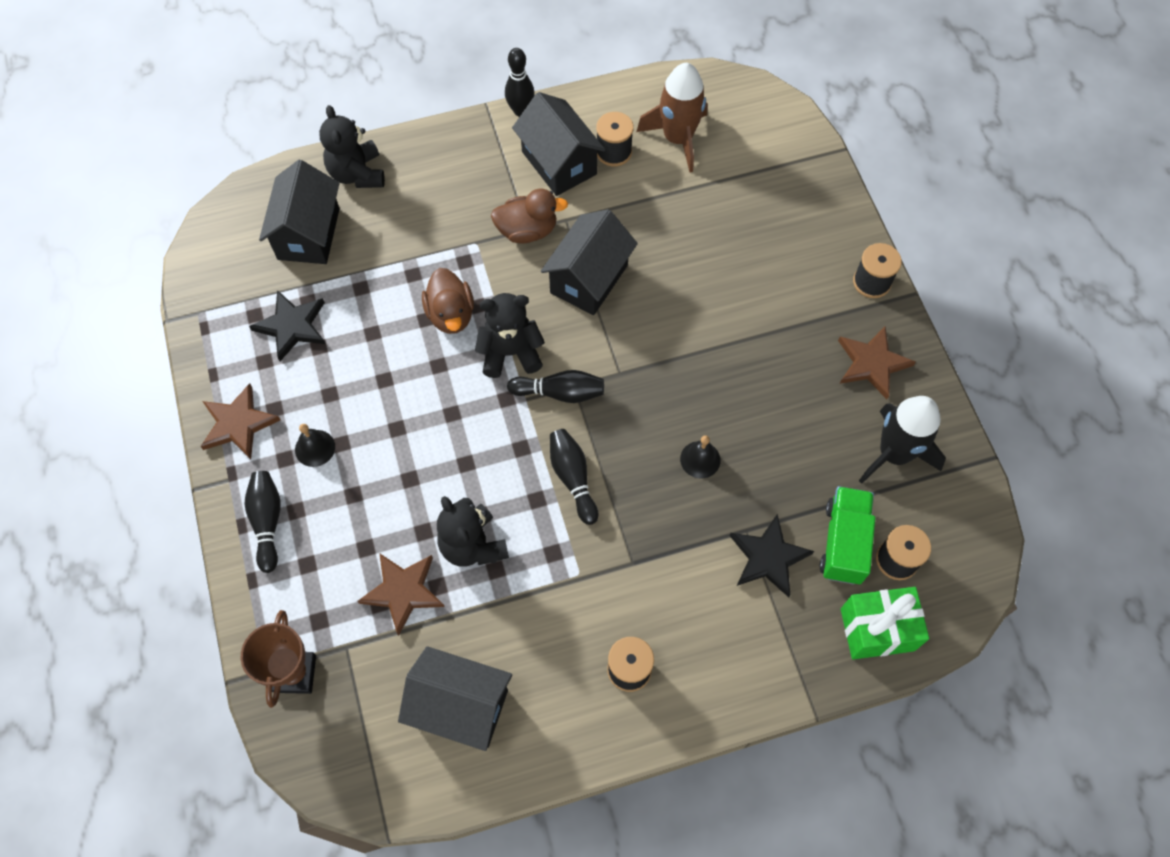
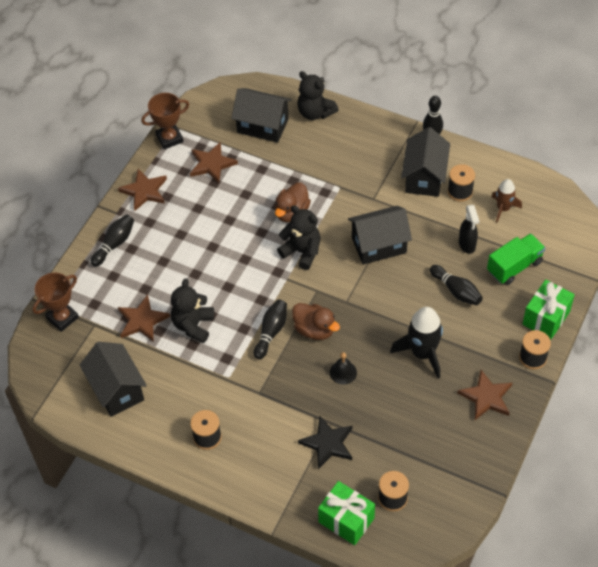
camera: 45 degrees right, 10 degrees down
(203, 333) = (169, 138): none -> brown trophy
(292, 326) = (211, 164): black star -> brown star
(309, 234) = (262, 126): black house -> black house turned 60 degrees clockwise
(315, 448) = (167, 227): black bell -> none
(357, 173) = (315, 112): black teddy bear -> black teddy bear turned 75 degrees counterclockwise
(527, 230) = (372, 199): brown duck -> brown duck (314, 330)
(560, 392) = (306, 288): black bowling pin -> black bowling pin (456, 291)
(678, 139) = (503, 209): brown rocket -> brown rocket, size x0.61
(681, 207) = (467, 245): none -> black spray bottle
(840, 228) = (546, 318): none -> green gift
(843, 542) = (374, 468): green truck -> green truck (514, 267)
(894, 454) = (448, 449): black rocket -> black rocket (422, 353)

